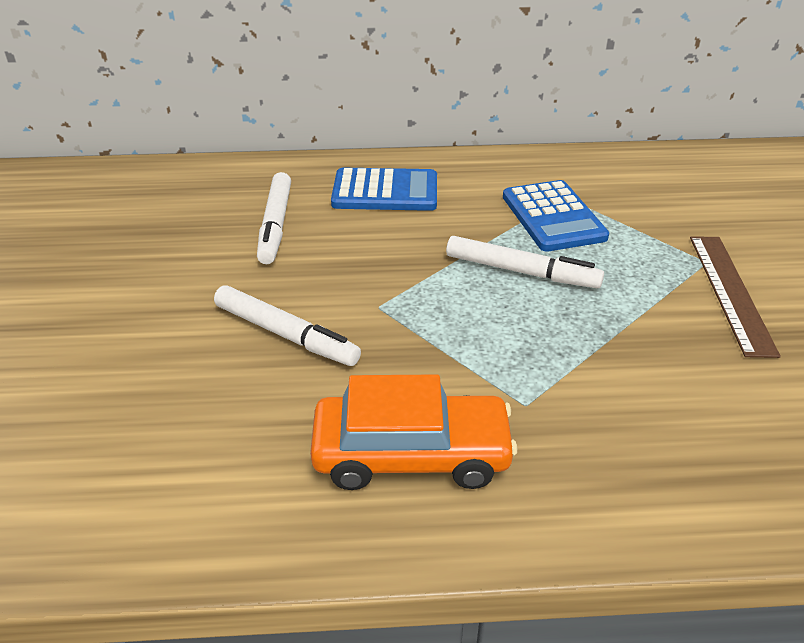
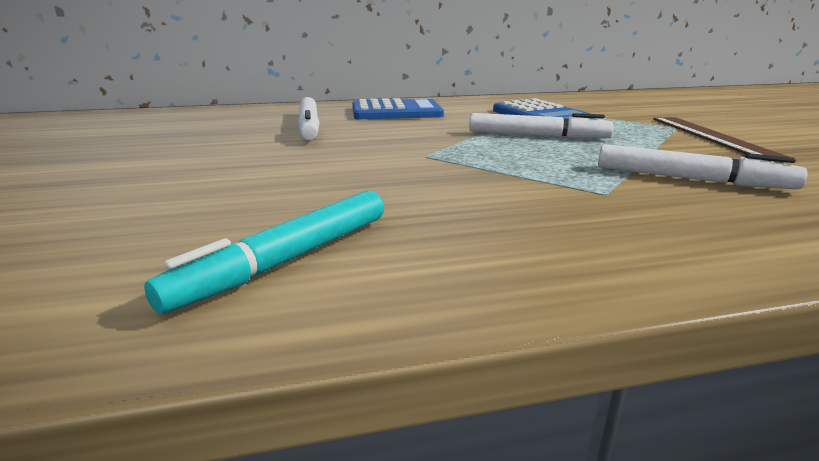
camera: 10 degrees left, 15 degrees down
(203, 477) = (286, 260): none -> turquoise marker
(286, 334) = (344, 172): white marker -> white marker (690, 179)
(411, 454) = (520, 228): orange car -> none

